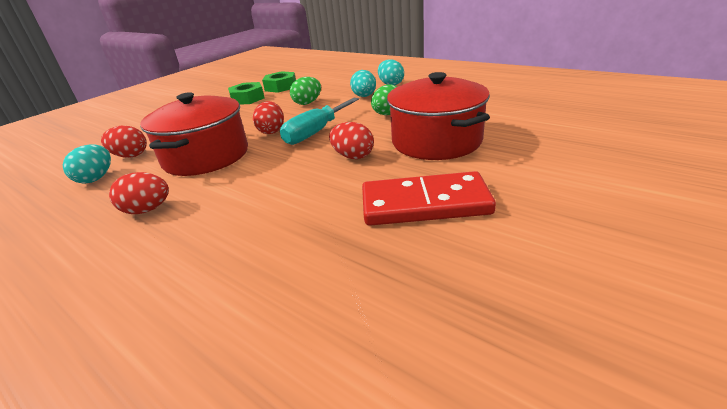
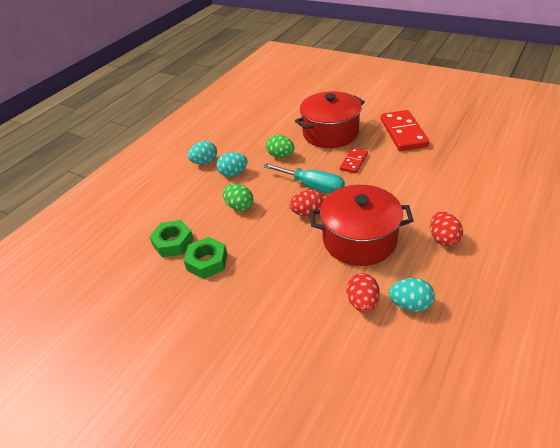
camera: 95 degrees left, 10 degrees up
(353, 156) = (353, 162): red egg -> red domino

